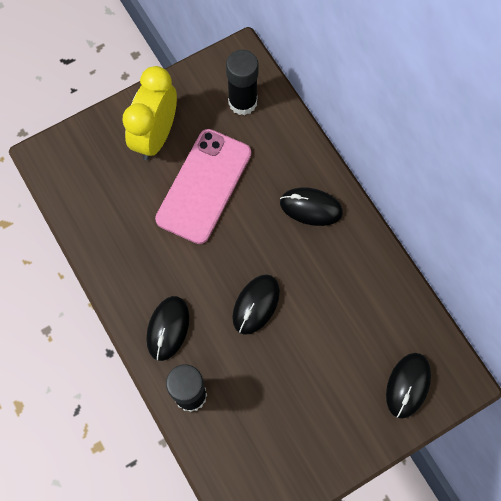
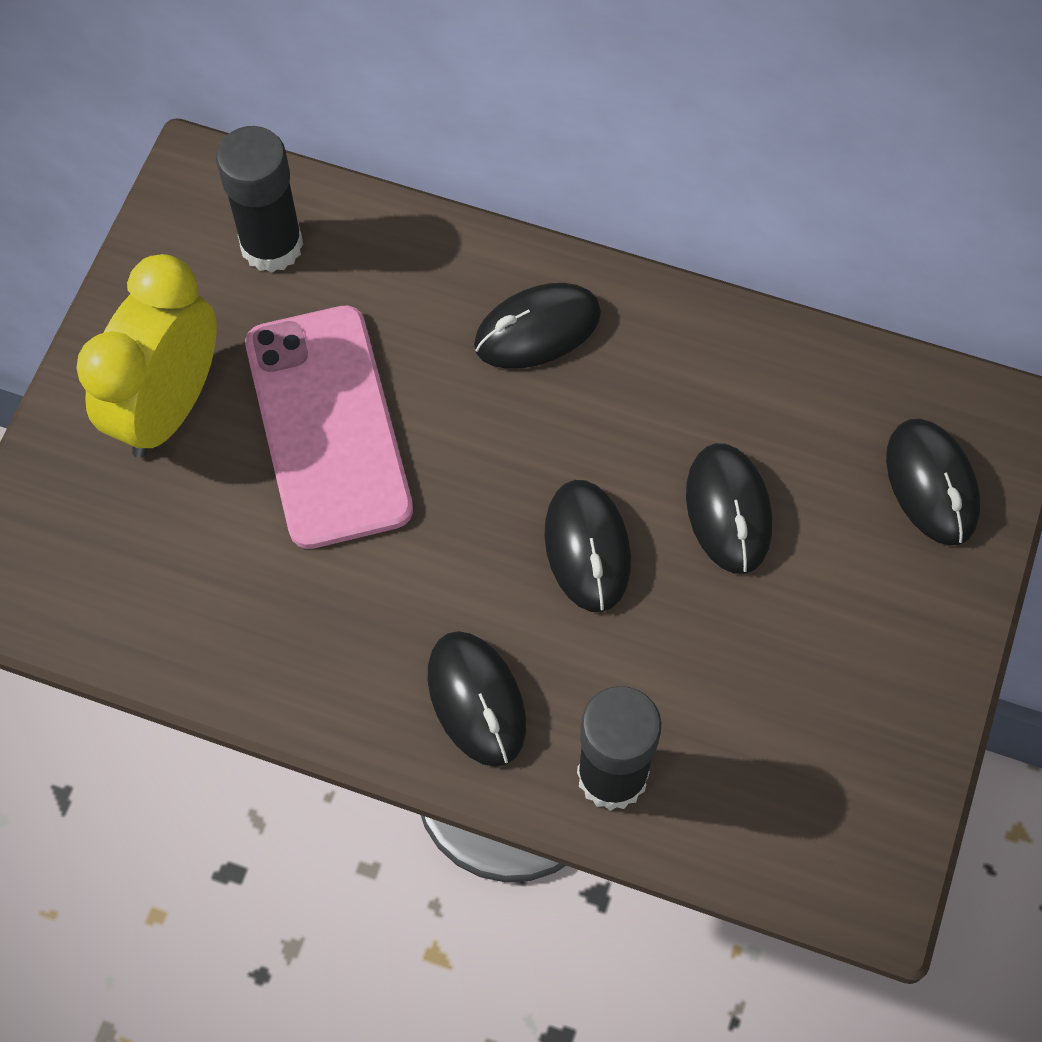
camera: 40 degrees left, 5 degrees down
(155, 136) = (168, 407): yellow clock -> yellow clock turned 45 degrees clockwise
(320, 332) = (728, 510): none -> black mouse

